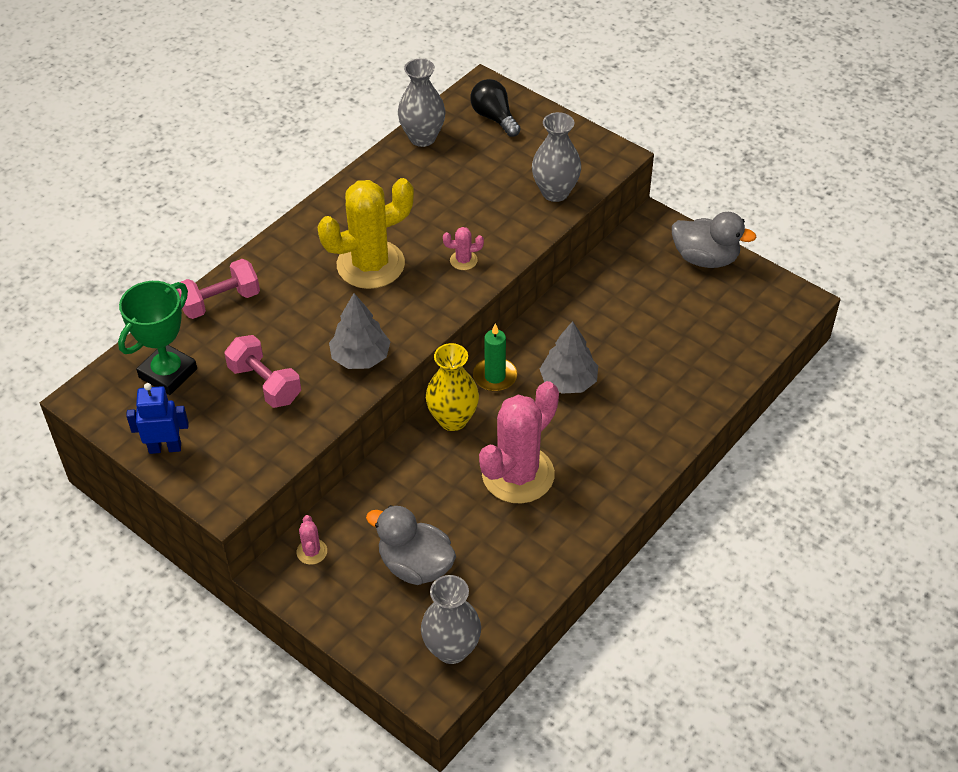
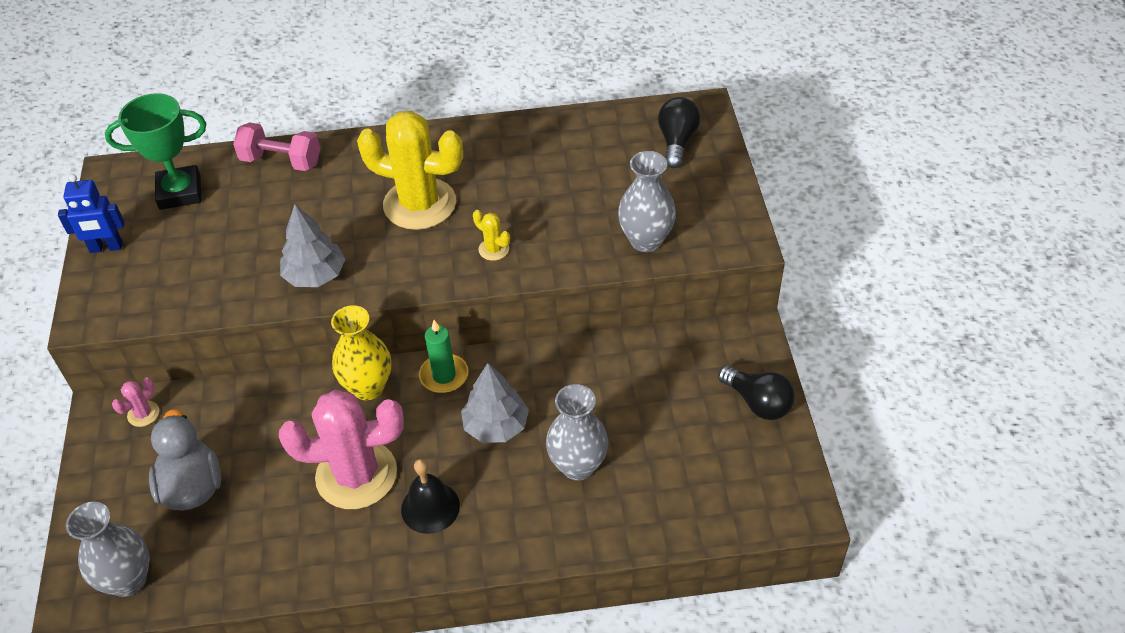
camera: 45 degrees right, 0 degrees up
(165, 447) = (106, 247): blue robot -> blue robot turned 135 degrees clockwise
(265, 384) = (226, 247): pink dumbbell -> none
(422, 138) = (595, 123): grey vase -> grey vase (578, 466)
(463, 260) = (493, 249): pink cactus -> yellow cactus
(590, 457) = (430, 507): none -> black bell
(705, 258) = (758, 402): grey duck -> black light bulb

